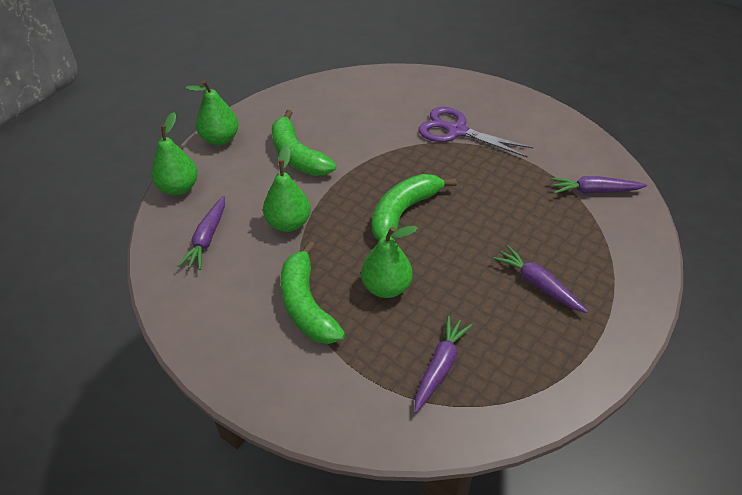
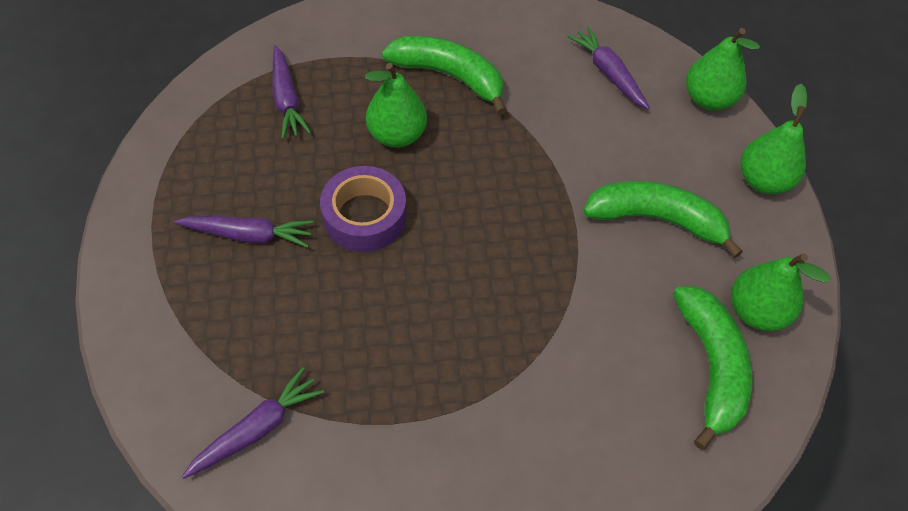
camera: 135 degrees right, 10 degrees up
(288, 223) = (559, 136): green pear -> green pear (756, 312)
(403, 212) = (462, 227): green banana -> green banana (711, 366)
(455, 251) = (364, 216): none -> purple tape
(456, 131) = (521, 410): purple scissors -> none

